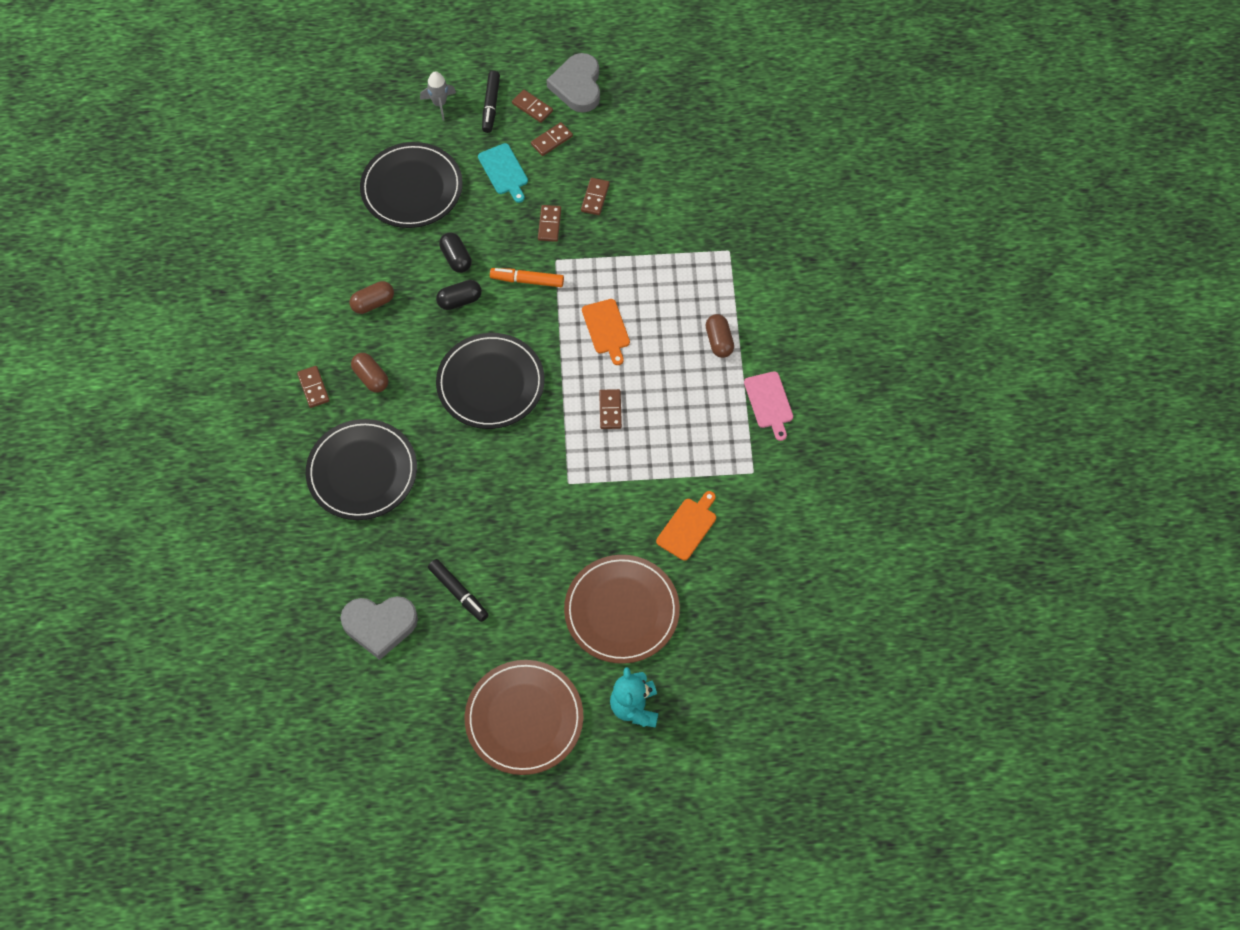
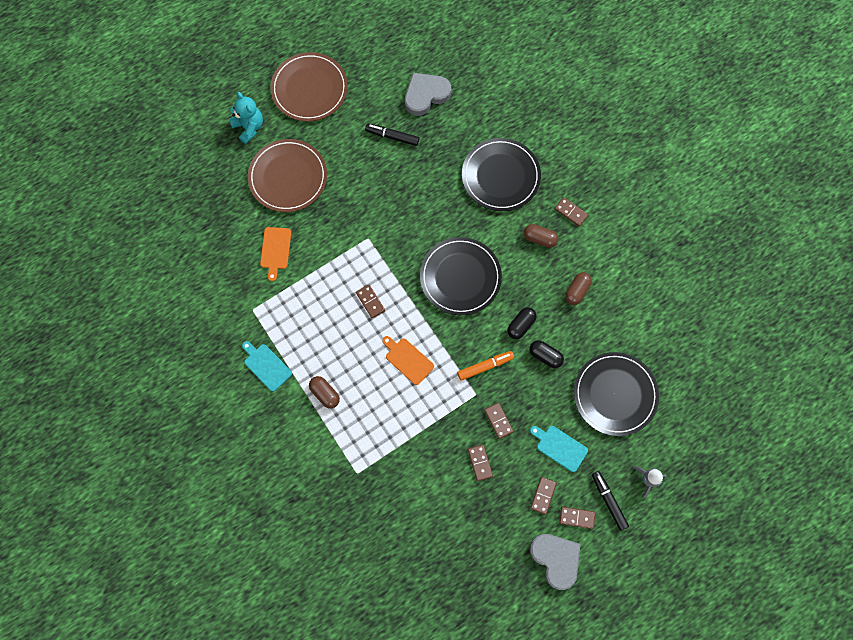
camera: 150 degrees right, 10 degrees up
(769, 403) = (266, 366): pink cutting board -> turquoise cutting board

